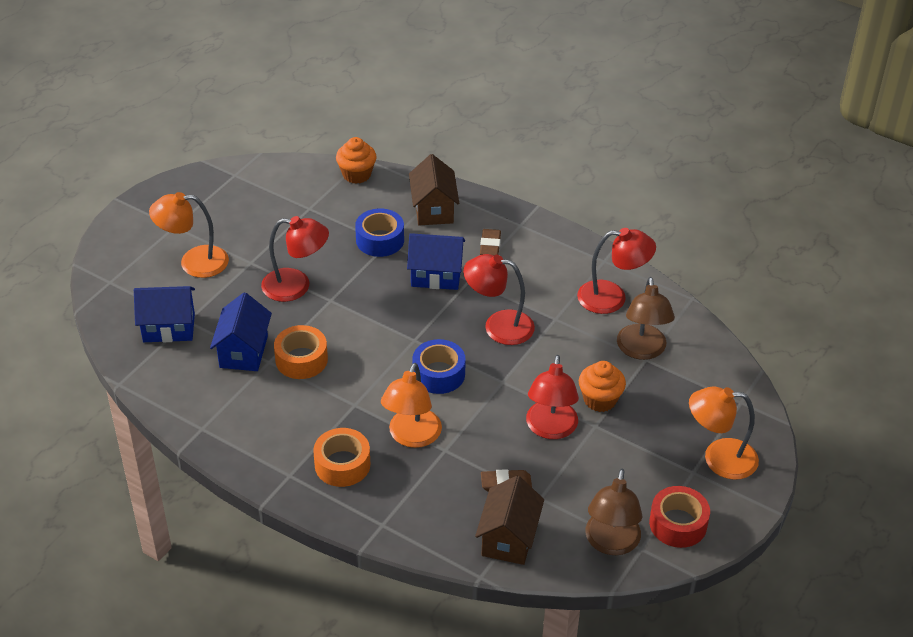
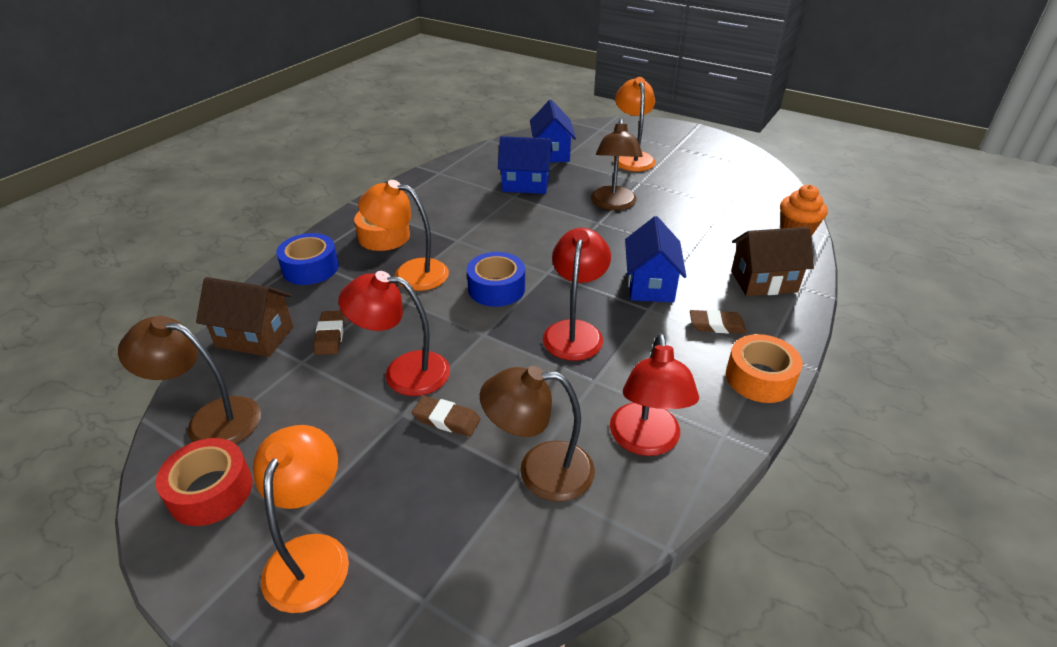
camera: 90 degrees right, 5 degrees down
(296, 286) = (613, 204): red lamp -> brown lamp
(301, 359) = (516, 211): orange tape -> orange tape (759, 378)
(380, 240) = (696, 247): blue tape -> blue tape (310, 268)
(600, 400) = (446, 419): orange cupcake -> brown eraser

